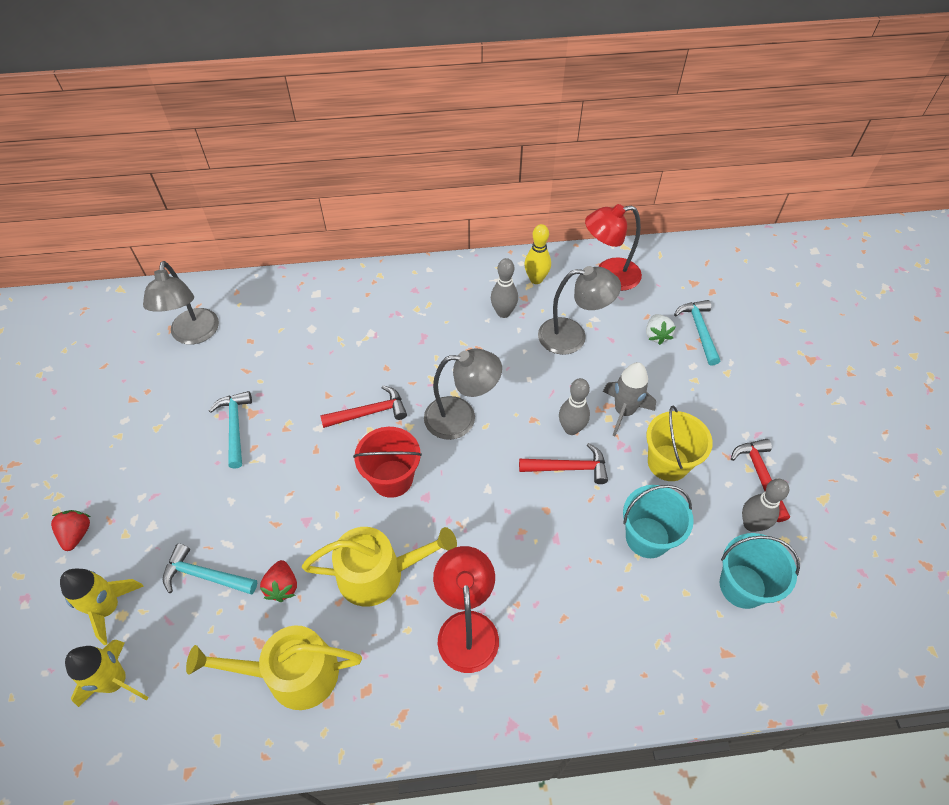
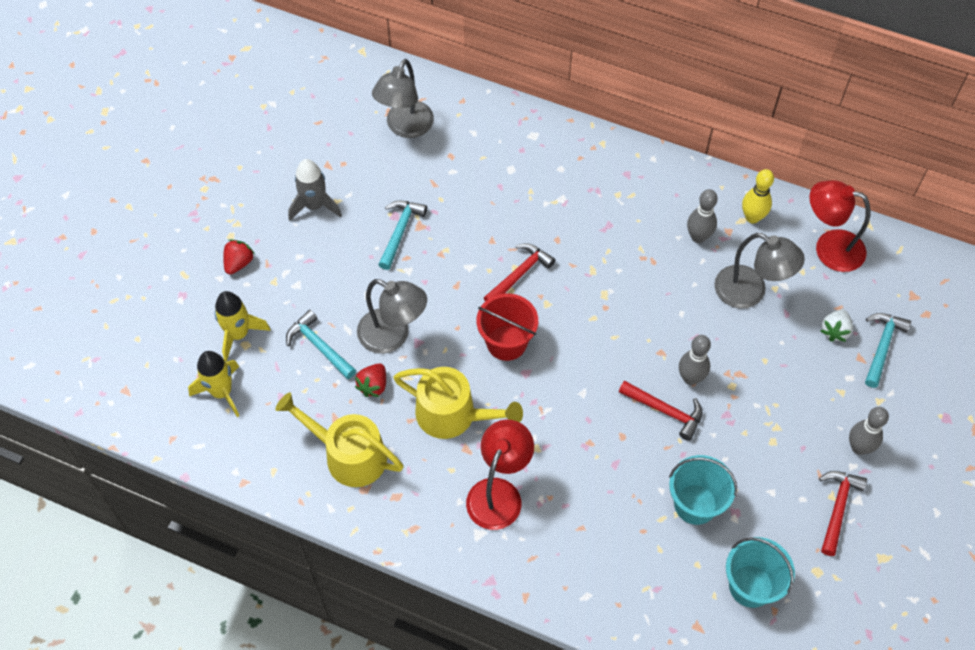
camera: 30 degrees right, 5 degrees up
(369, 412) = (519, 274): red hammer -> red hammer turned 60 degrees counterclockwise
(461, 417) = (597, 319): grey lamp -> grey lamp (393, 336)
(624, 411) = (750, 387): grey rocket -> grey rocket (315, 206)
(668, 463) = (759, 453): yellow bucket -> none
(751, 524) = (797, 542): grey bowling pin -> grey bowling pin (859, 447)

